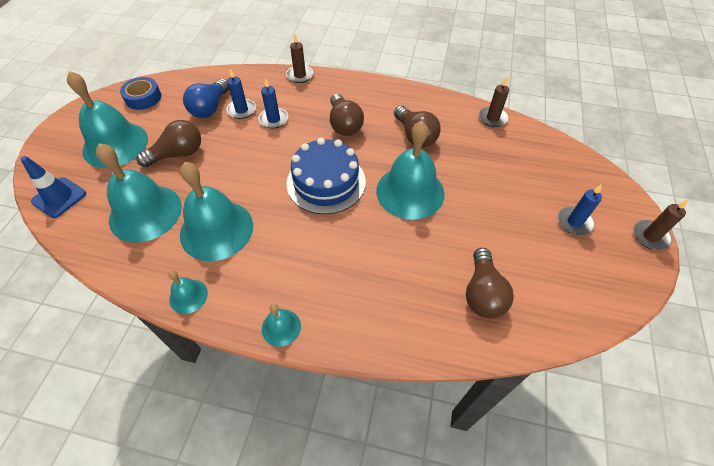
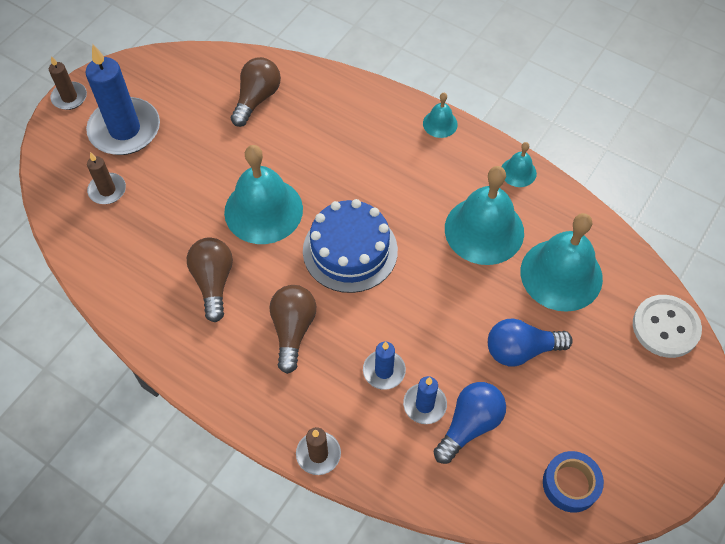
camera: 160 degrees left, 5 degrees up
(59, 197) = (665, 327): blue traffic cone -> white button
(115, 144) = (605, 395): turquoise bell -> none
(178, 154) = (521, 350): brown light bulb -> blue light bulb
(492, 118) = (100, 277): brown candle -> brown candle (107, 190)
(574, 222) = (125, 130): blue candle -> blue candle, size x1.97

